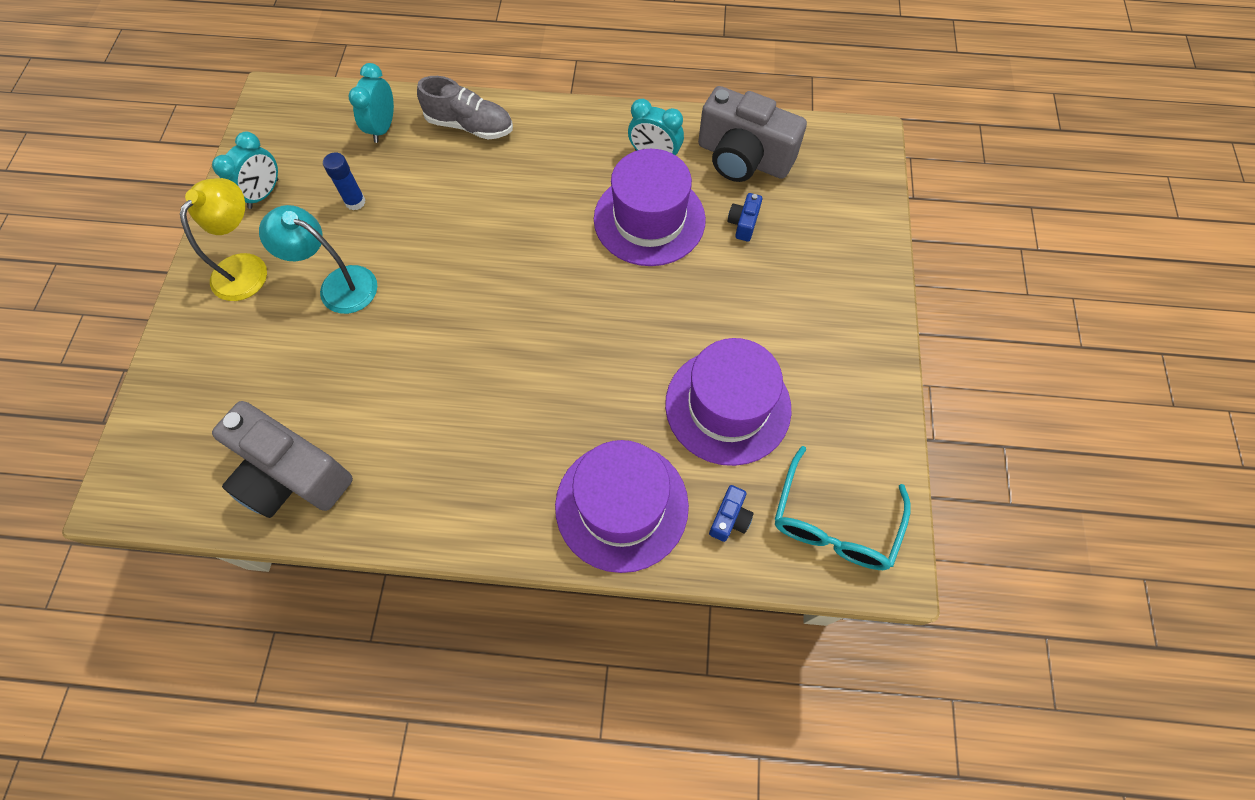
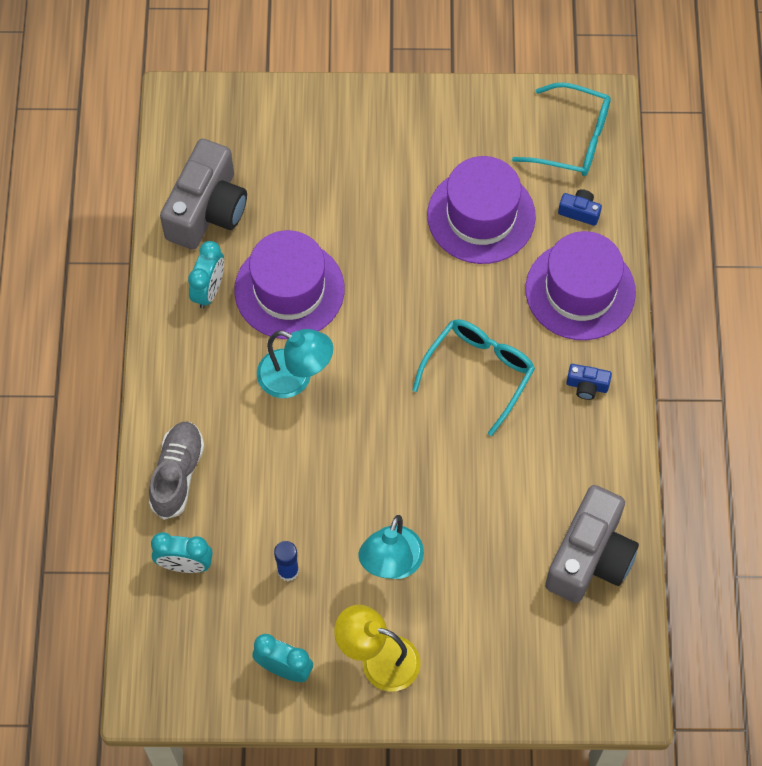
camera: 95 degrees left, 0 degrees up
(532, 385) = (479, 372): none -> turquoise glasses
(551, 219) = (295, 378): none -> turquoise lamp
(743, 223) = (288, 208): blue camera -> blue camera (587, 386)

